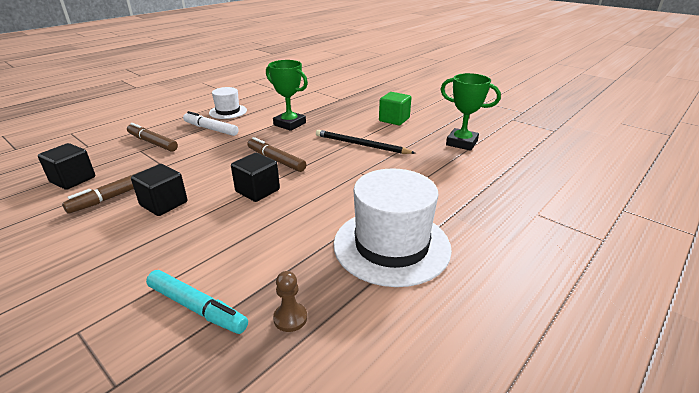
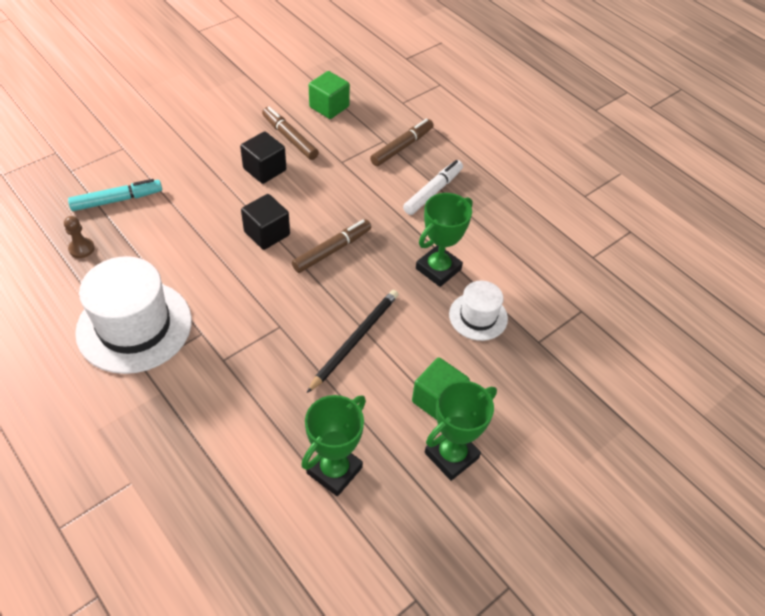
camera: 95 degrees right, 20 degrees up
(73, 179) = (329, 107): black cube -> green cube
(197, 307) = (117, 200): turquoise marker -> turquoise marker turned 150 degrees counterclockwise
(228, 111) = (492, 205): white hat -> white hat (478, 316)
(427, 115) = (451, 455): none -> green trophy

